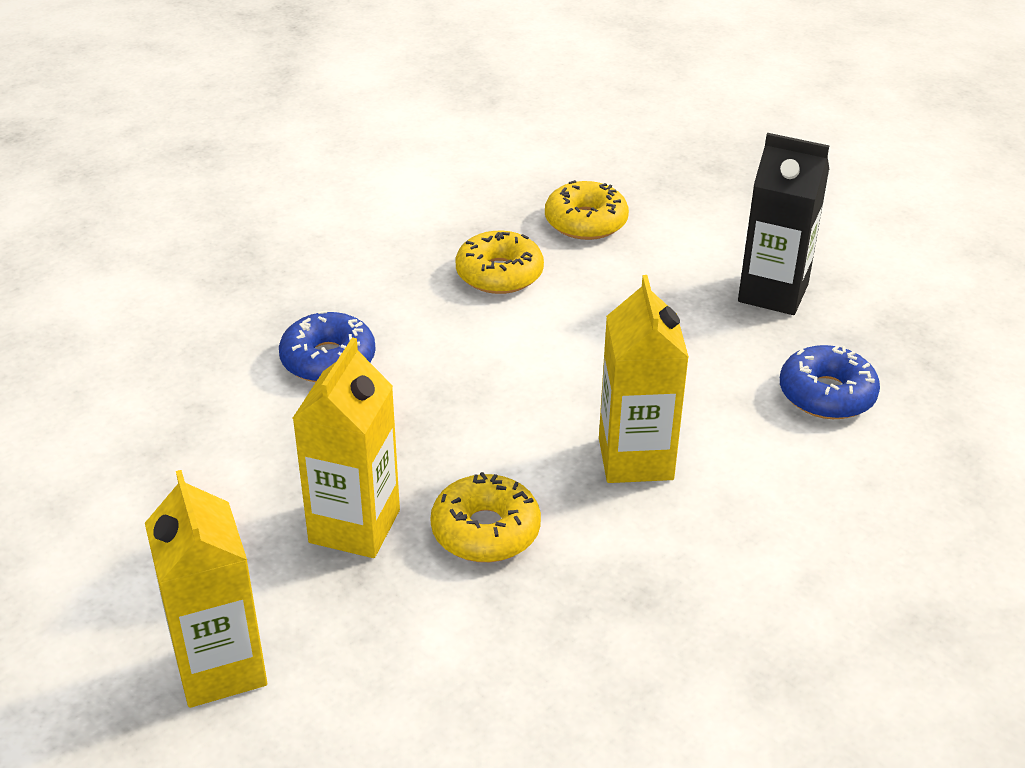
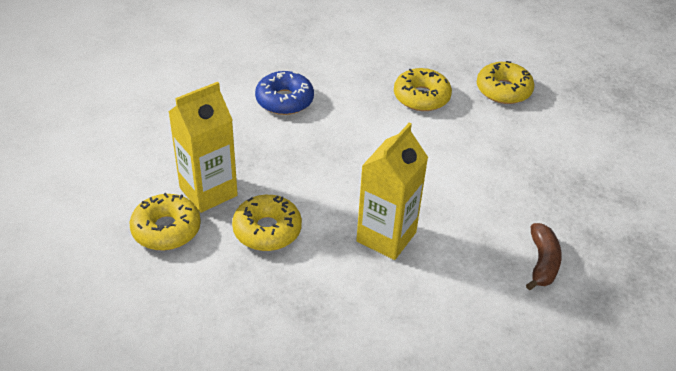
camera: 35 degrees right, 5 degrees up
(220, 667) = (82, 224): yellow carton -> none
(351, 605) = (166, 229): none -> yellow donut
(773, 293) = (575, 185): black carton -> none
(826, 394) = (542, 262): blue donut -> brown banana

